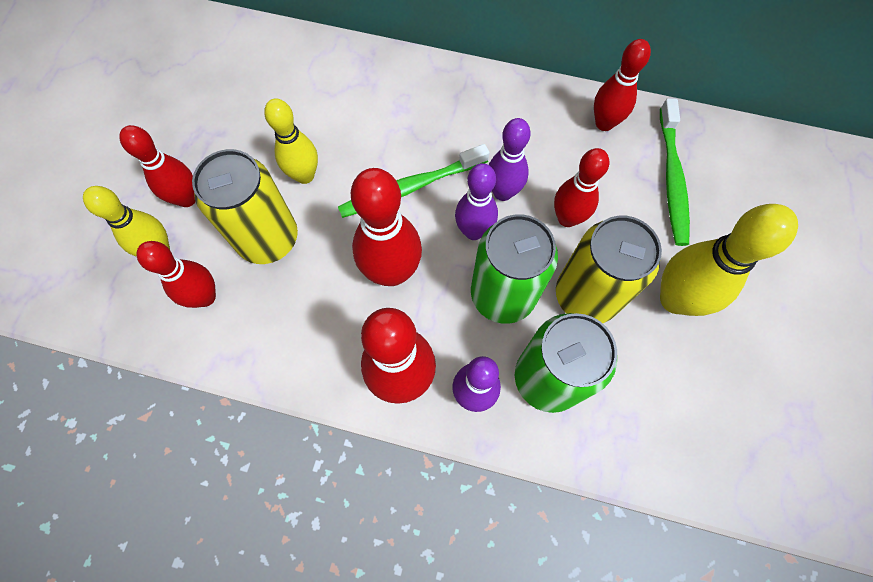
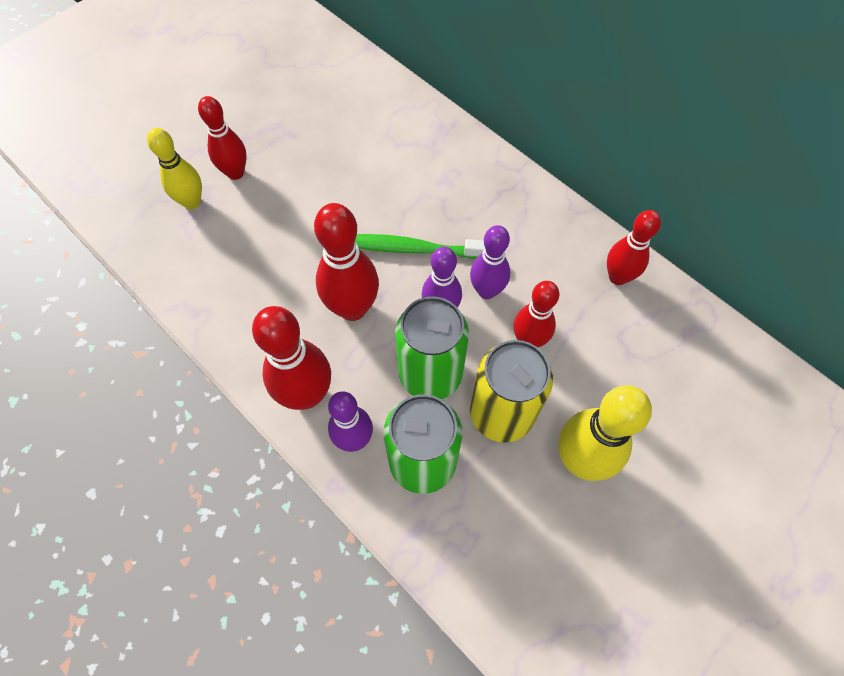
camera: 30 degrees right, 5 degrees down
(205, 297) = (201, 253): red bowling pin -> none
(268, 239) = (275, 233): yellow can -> none
(305, 175) = (334, 198): yellow bowling pin -> none
(672, 179) = (649, 355): green toothbrush -> none

